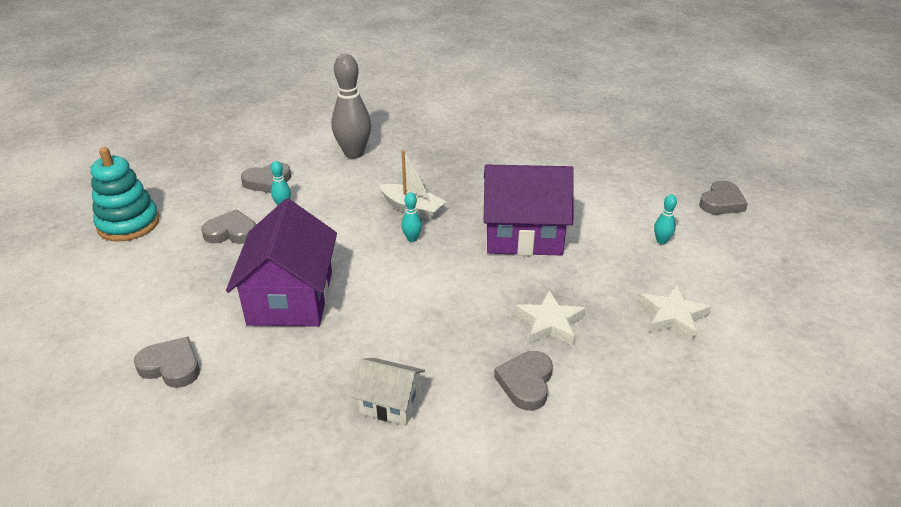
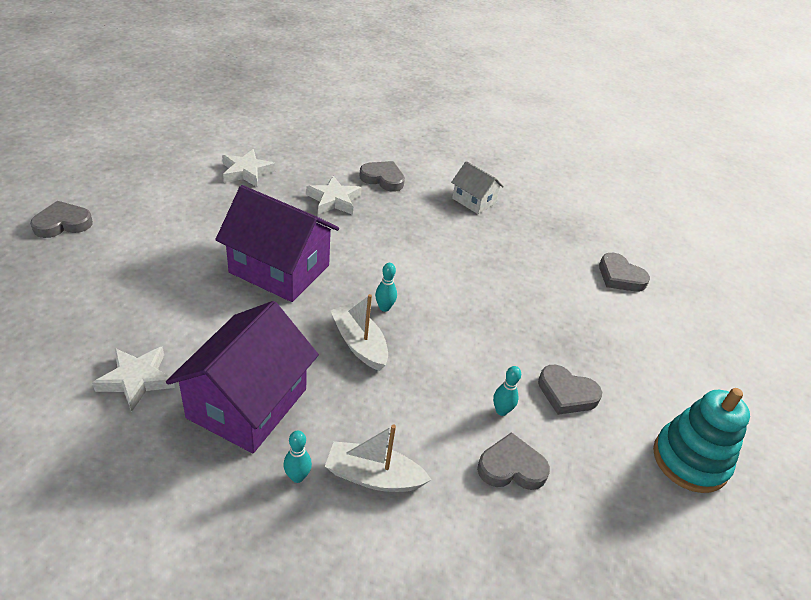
camera: 160 degrees left, 5 degrees up
(290, 298) = (520, 294): purple house -> purple house (247, 403)
(354, 153) = (373, 476): grey bowling pin -> white boat
(526, 383) = (383, 179): grey heart -> grey heart turned 105 degrees counterclockwise
(530, 147) = (136, 380): none -> white star
(661, 241) = (172, 216): turquoise bowling pin -> turquoise bowling pin (297, 477)

